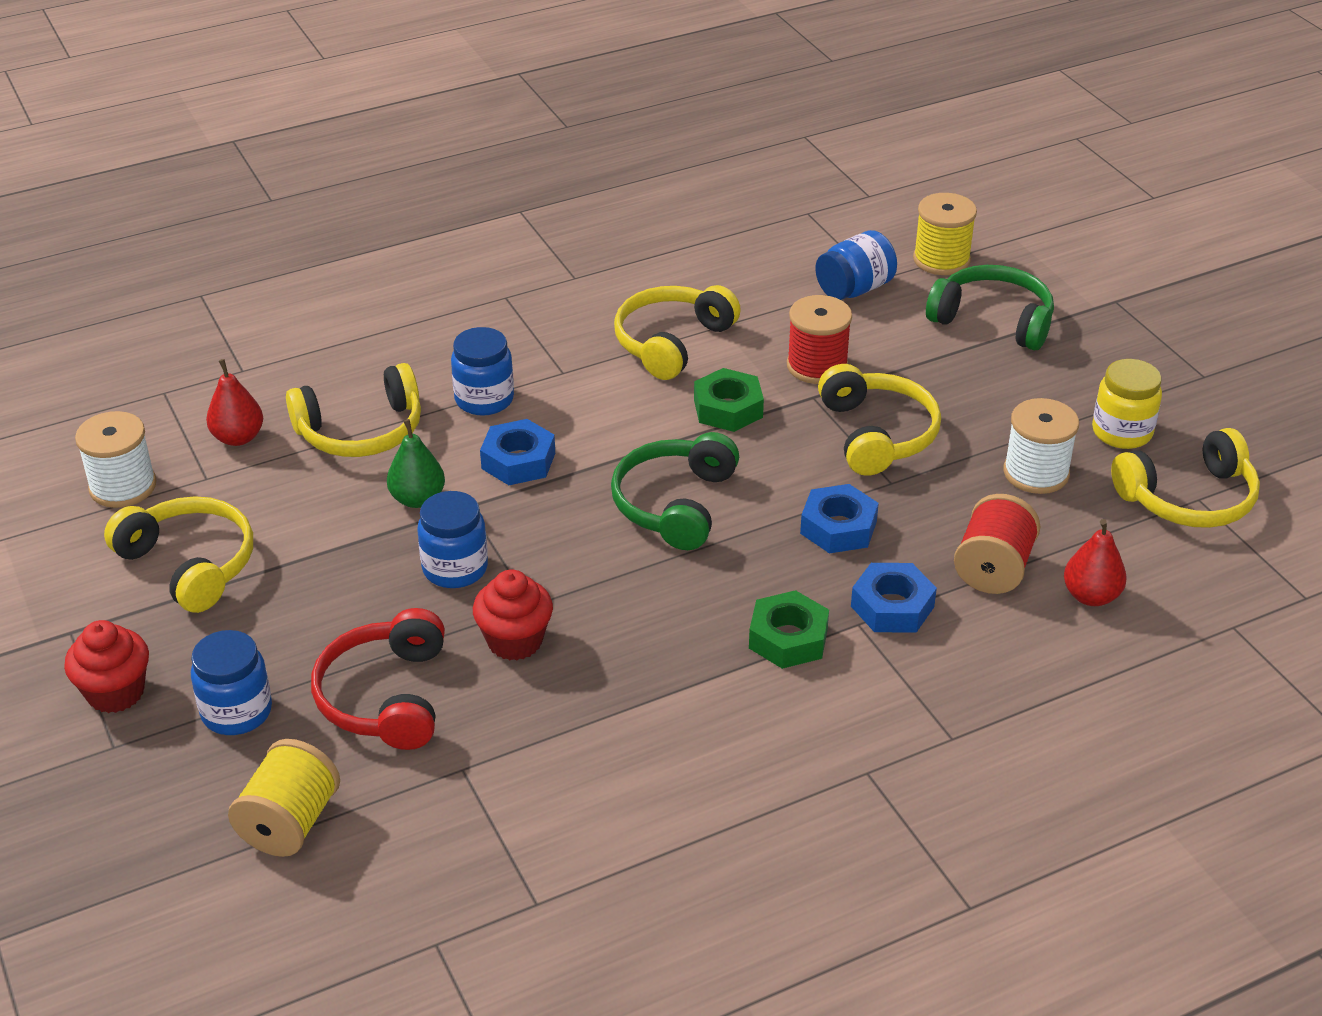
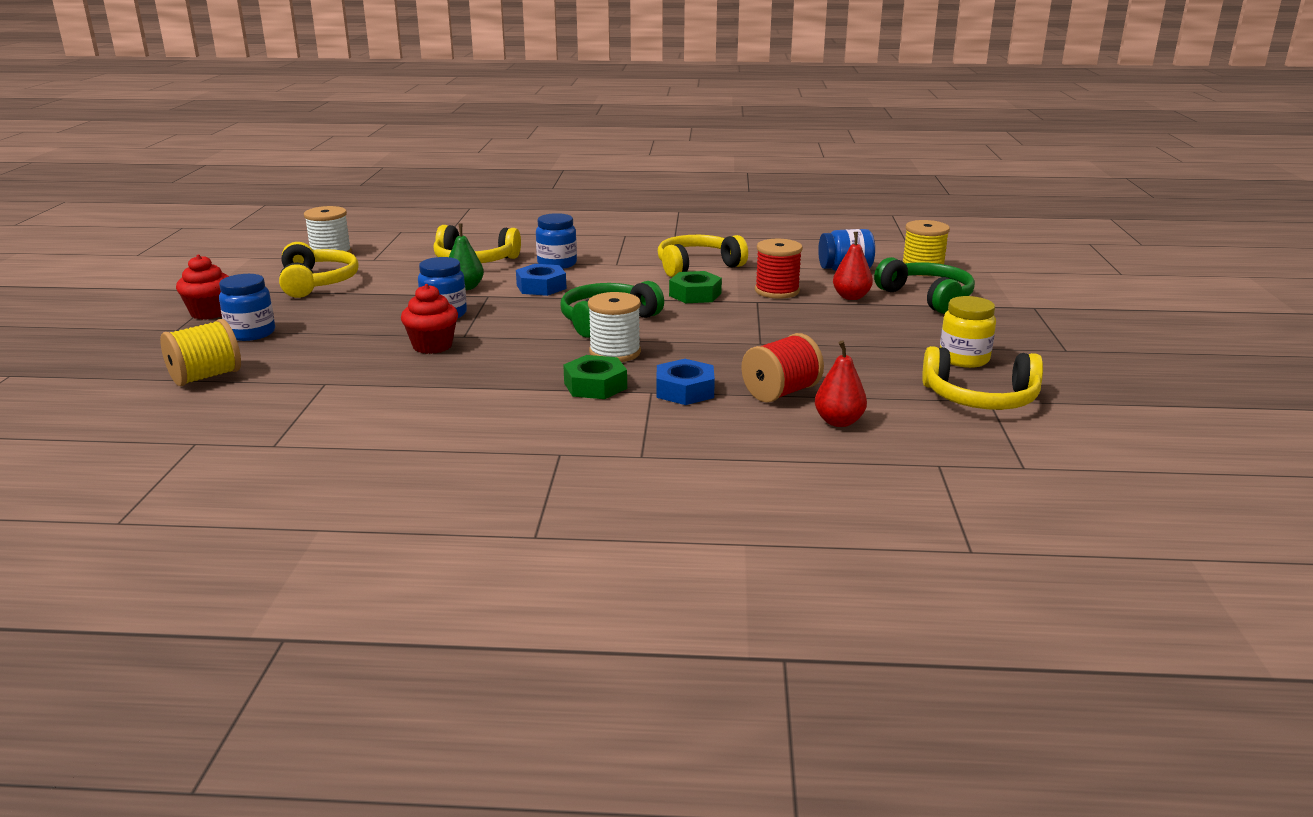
camera: 30 degrees right, 15 degrees down
(238, 437) = (411, 250): red pear -> red pear (851, 297)
(385, 696) = (331, 347): red headphones -> none
(838, 527) = (697, 352): blue nut -> none
(877, 434) = (779, 323): yellow headphones -> none
(1036, 473) = (871, 361): white spool -> white spool (615, 352)

